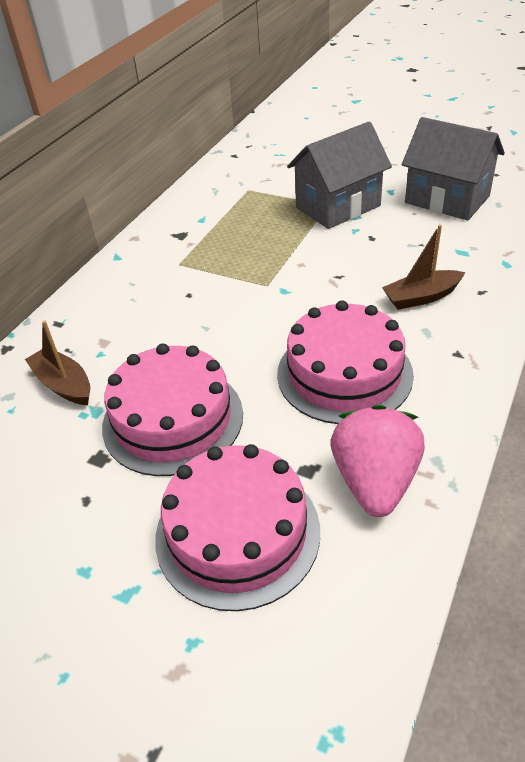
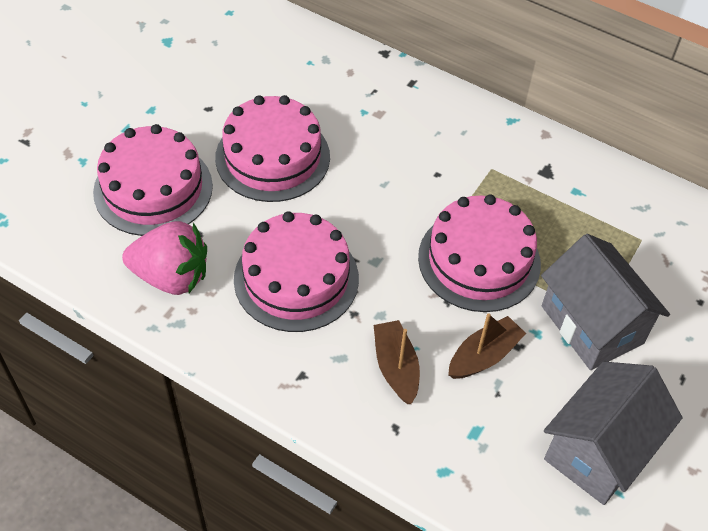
camera: 90 degrees right, 10 degrees up
(64, 384) = (330, 90): brown boat -> brown boat (484, 356)
(289, 262) = (479, 260): none -> pink cake

